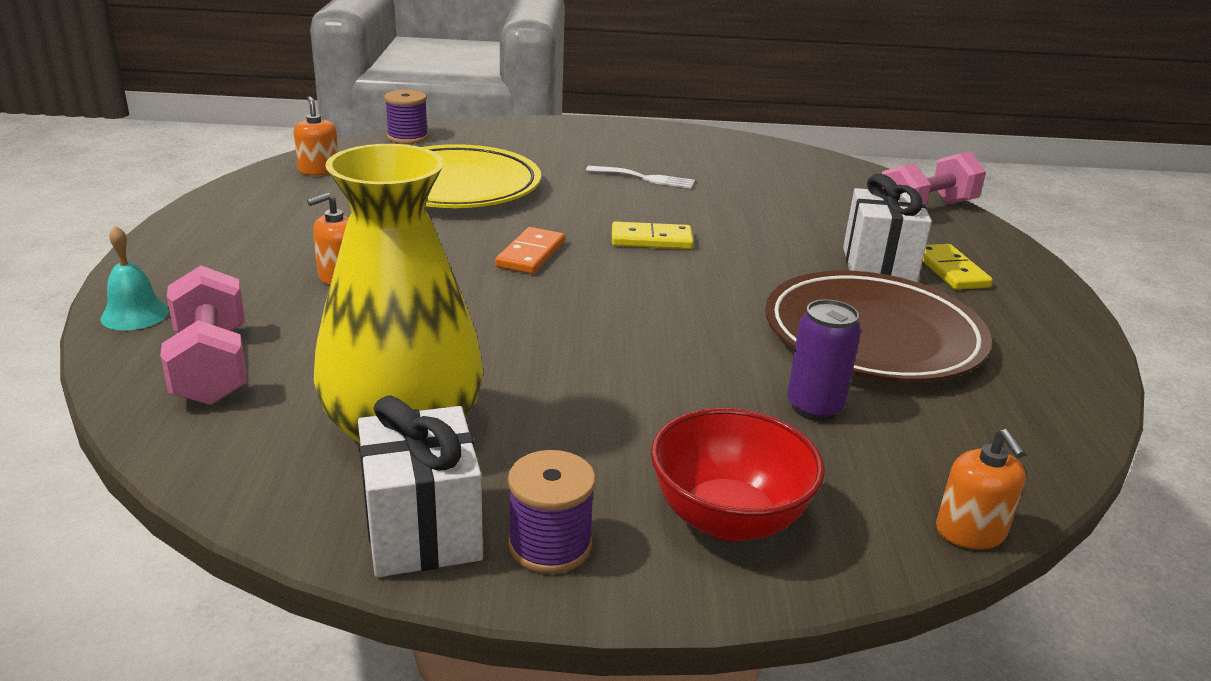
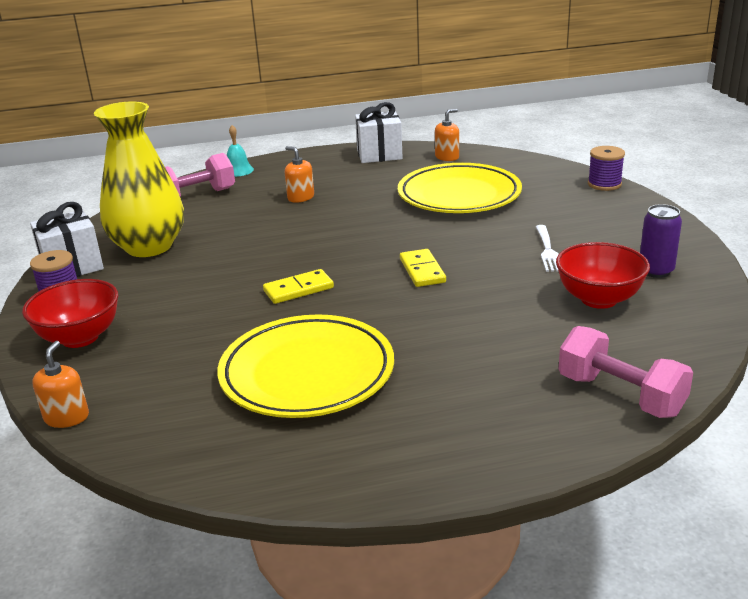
camera: 80 degrees right, 0 degrees up
(407, 137) = (536, 163): purple spool -> purple spool (604, 184)
(530, 254) = (366, 237): orange domino -> none
(759, 181) = (598, 299): none -> red bowl
(814, 407) = (197, 355): purple can -> purple can (656, 271)
(872, 336) = (307, 373): brown plate -> yellow plate
(878, 265) = (447, 371): white gift -> white gift (379, 155)
(951, 270) = (464, 411): yellow domino -> yellow domino (298, 289)
(970, 532) = (67, 417): orange soap dispenser -> orange soap dispenser turned 120 degrees clockwise

